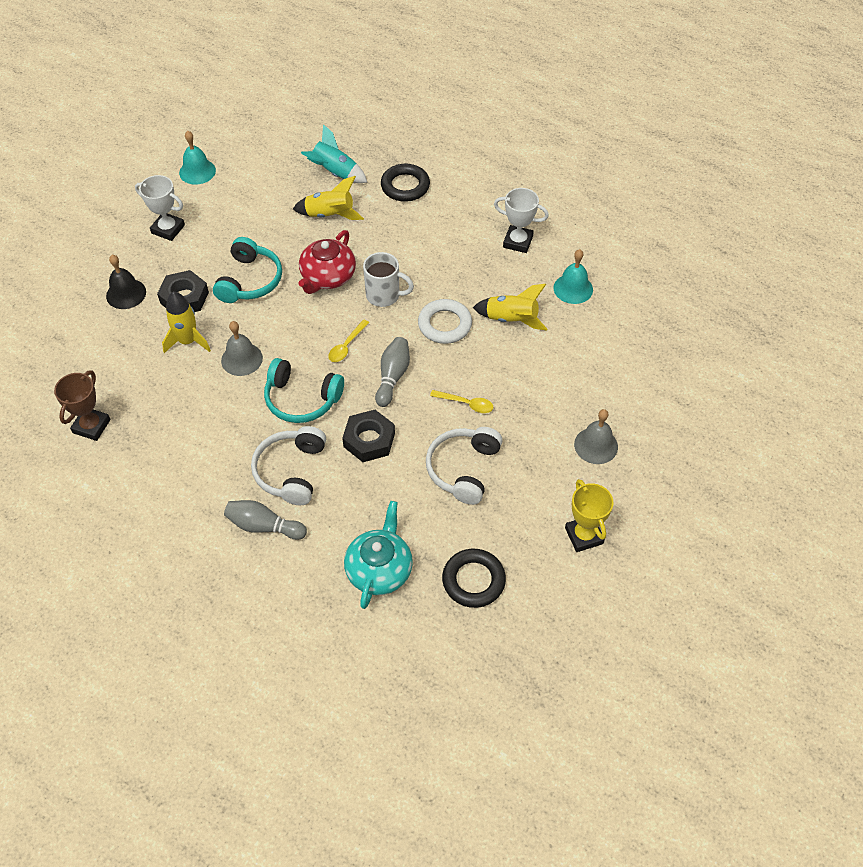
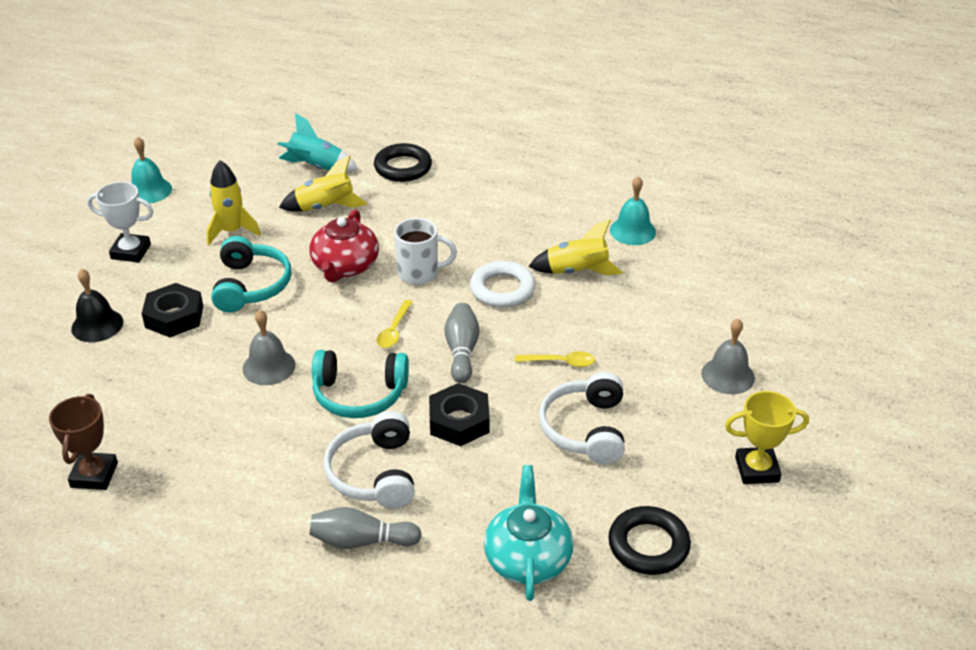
camera: 15 degrees left, 15 degrees down
(188, 341) = (193, 360): yellow rocket -> yellow rocket (232, 231)
(518, 242) = (552, 198): white trophy -> none
(584, 536) = (757, 469): yellow trophy -> yellow trophy turned 60 degrees counterclockwise

